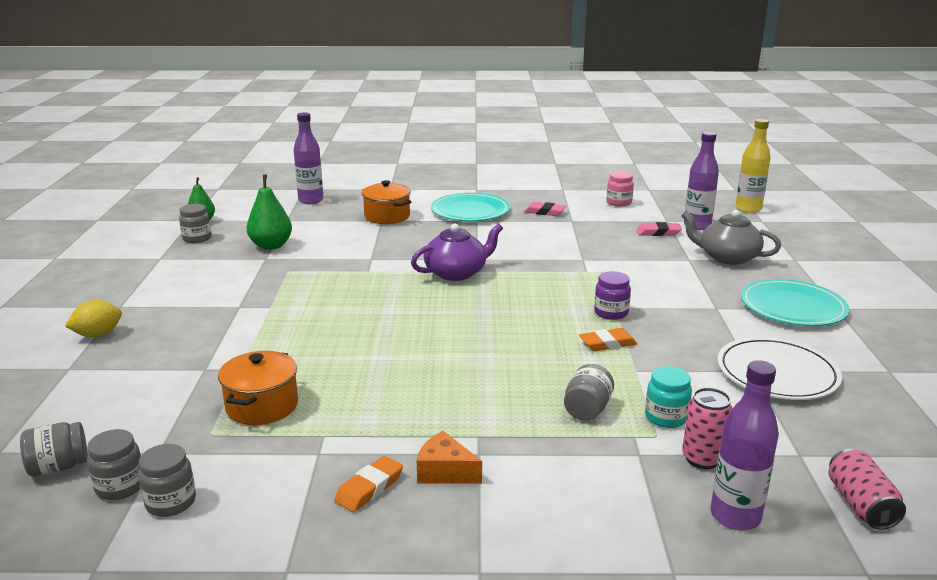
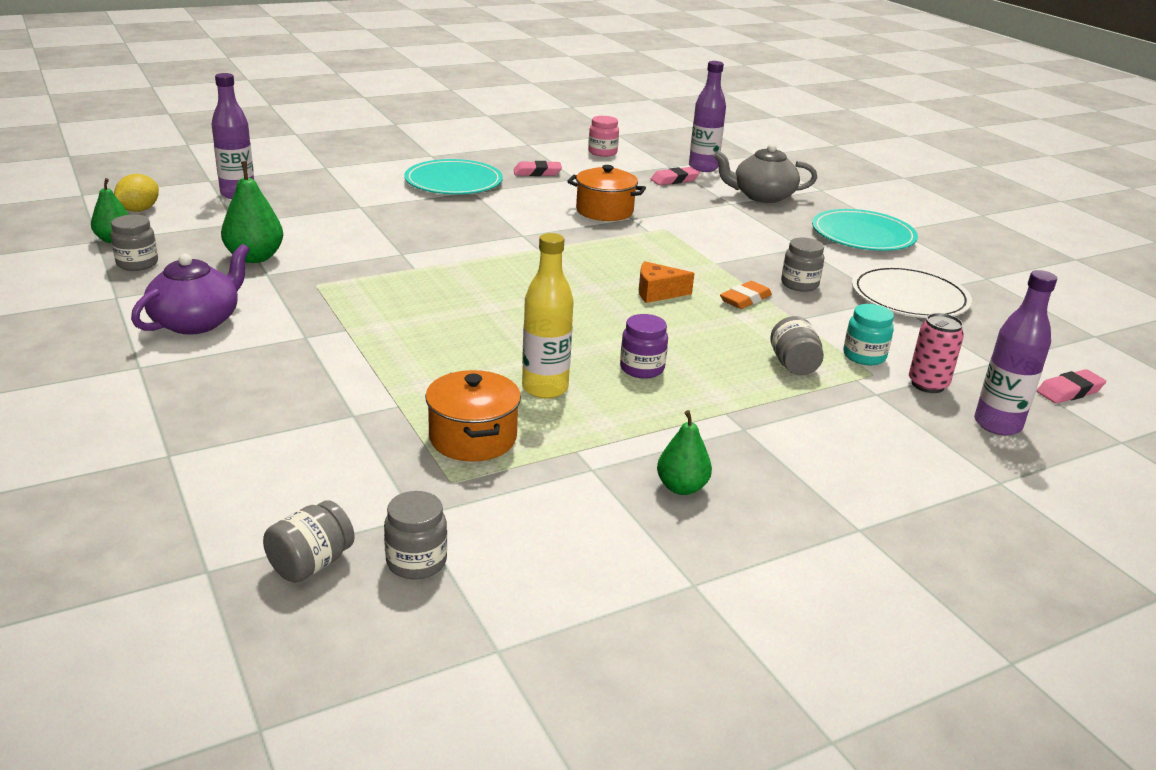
camera: 30 degrees left, 5 degrees up
(98, 335) = (155, 407): yellow lemon -> yellow lemon (139, 210)
(171, 502) = (495, 560): grey jar -> grey jar (799, 284)
(369, 488) = (681, 487): orange eraser -> green pear
(387, 216) = (361, 201): orange pot -> orange pot (604, 211)
(445, 472) = (733, 453): orange cheese -> orange cheese (657, 293)
(456, 273) = (518, 254): purple teapot -> purple teapot (196, 322)
(611, 313) = (716, 269): purple jar -> purple jar (642, 369)
(748, 209) = (731, 144): yellow bottle -> yellow bottle (545, 388)
(860, 505) = (1069, 391): pink can -> pink eraser

